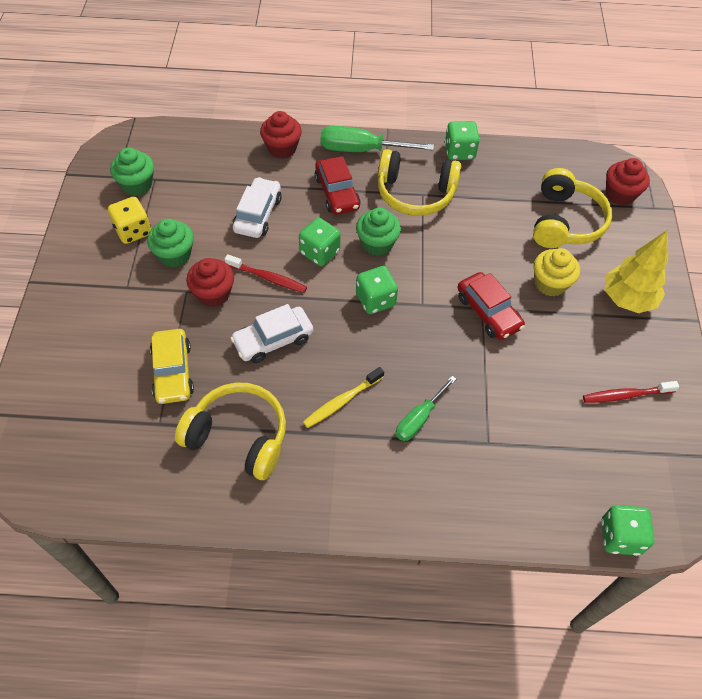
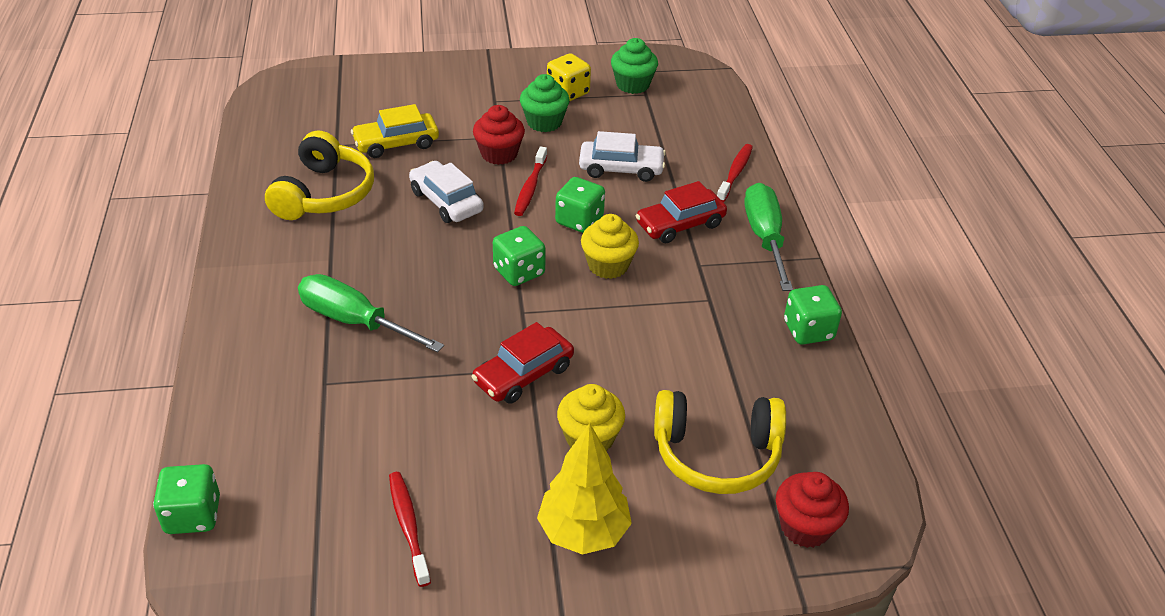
camera: 80 degrees right, 15 degrees down
(282, 148) = (735, 173): red cupcake -> red toothbrush
(342, 401) = (372, 259): yellow toothbrush -> none
(377, 244) = (608, 265): green cupcake -> yellow cupcake
(415, 193) = (707, 292): yellow headphones -> none
(419, 418) = (355, 321): green screwdriver -> green screwdriver, size x1.58

